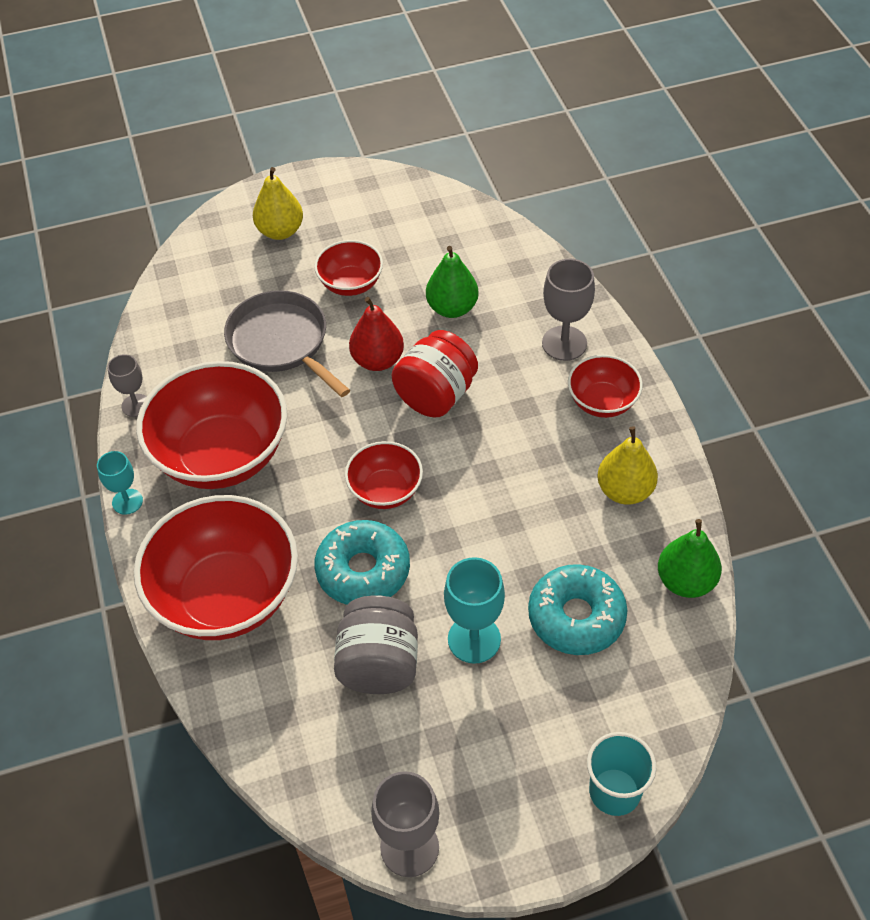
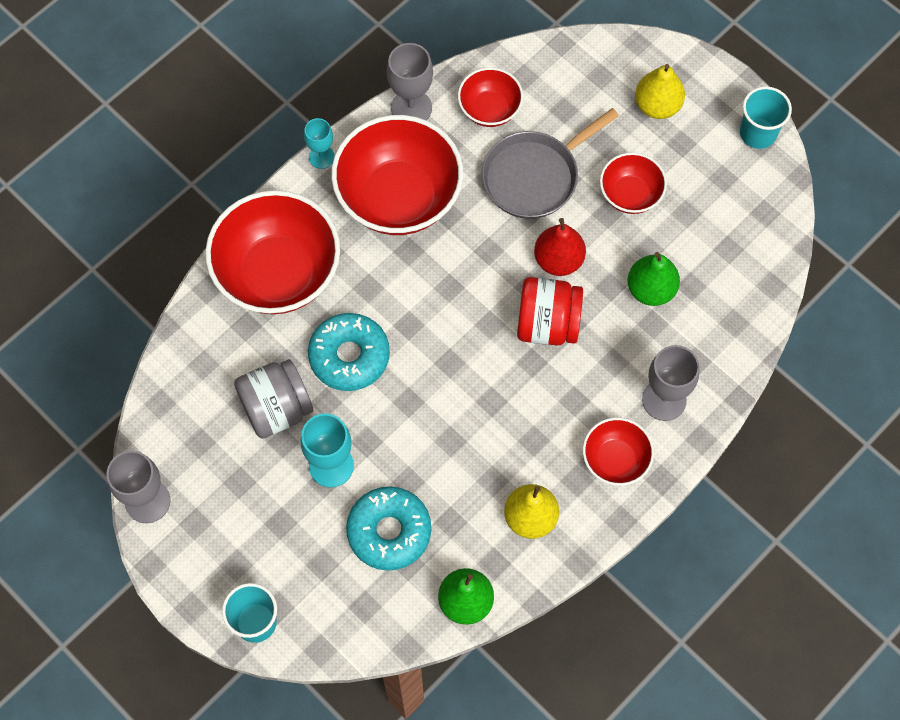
camera: 60 degrees right, 15 degrees up
(136, 405) = (411, 108): grey goblet -> grey goblet, size x1.60
(281, 342) = (534, 176): grey pan -> grey pan turned 150 degrees counterclockwise
(357, 180) = (758, 133): none -> turquoise cup
(385, 491) = (431, 334): red bowl -> red bowl (489, 109)

